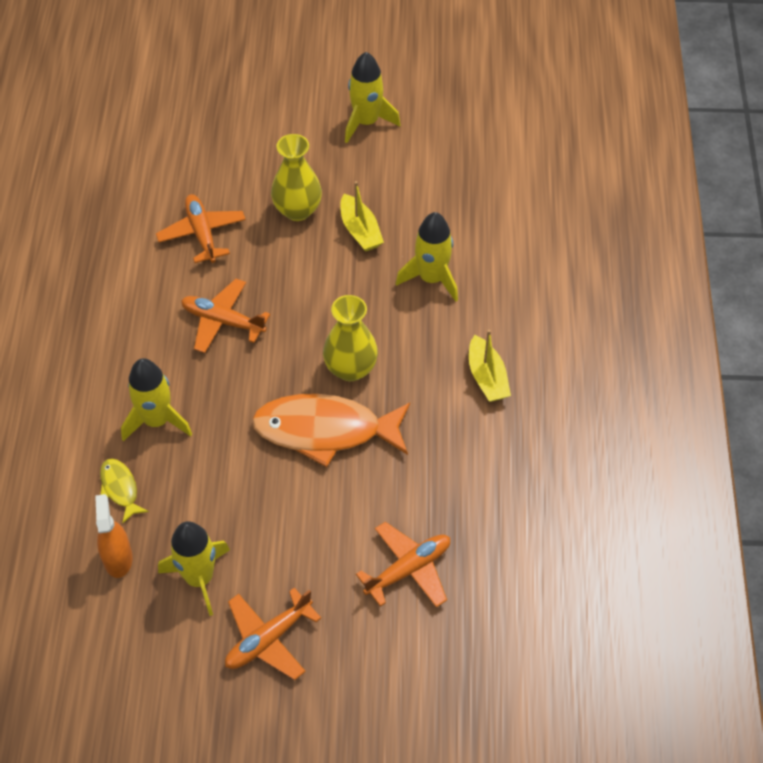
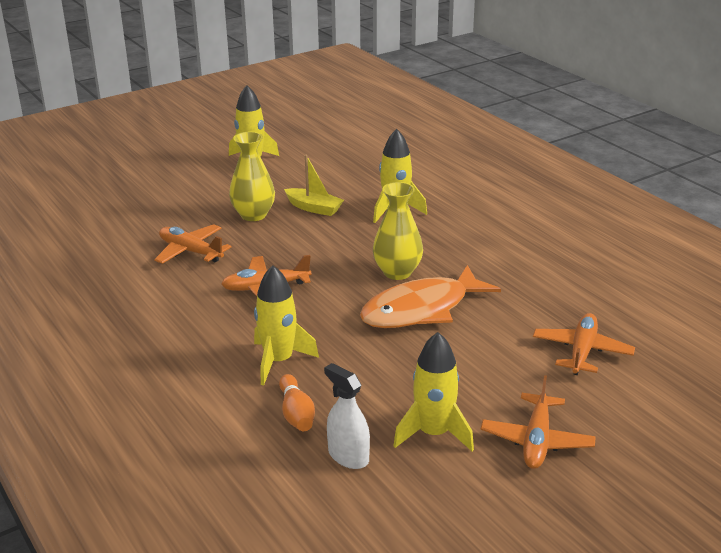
camera: 35 degrees left, 25 degrees down
(118, 558) = (348, 456): orange spray bottle -> white spray bottle
(120, 488) = (296, 413): yellow fish -> orange bowling pin
(487, 377) = (497, 239): yellow boat -> none

